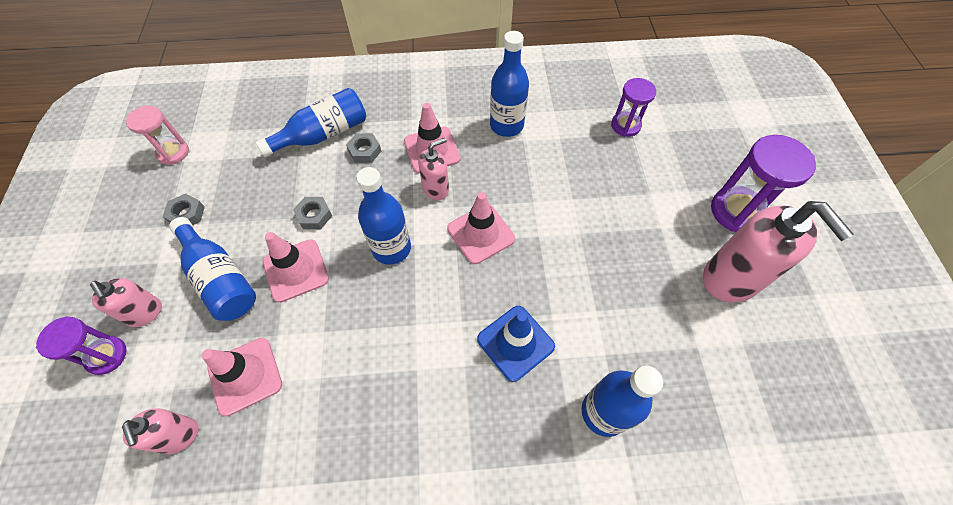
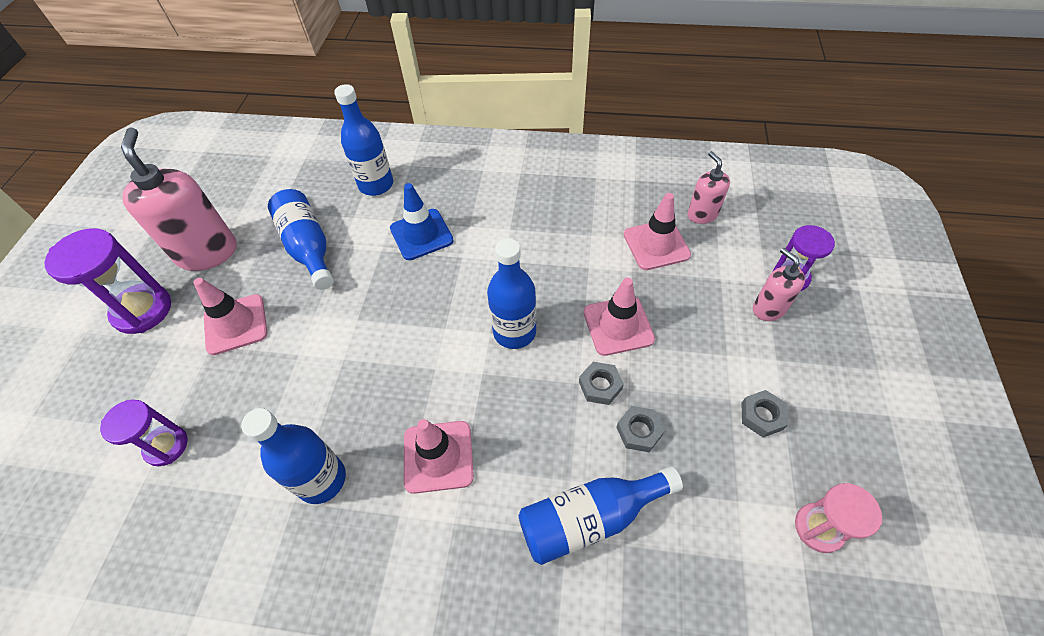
camera: 165 degrees left, 5 degrees down
(220, 278) = (698, 330): blue bottle -> blue bottle (308, 247)
(364, 151) = (531, 473): grey nut -> grey nut (639, 431)
(436, 189) = (449, 395): pink soap dispenser -> none
(481, 234) = (415, 331): pink traffic cone -> pink traffic cone (236, 324)

